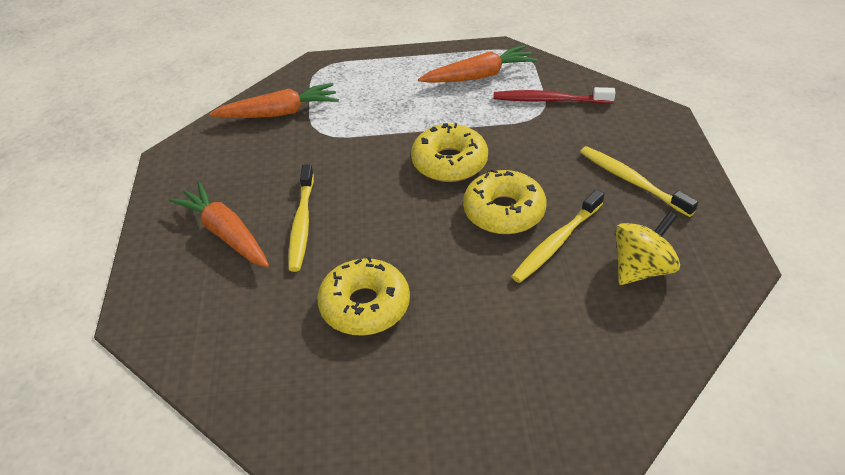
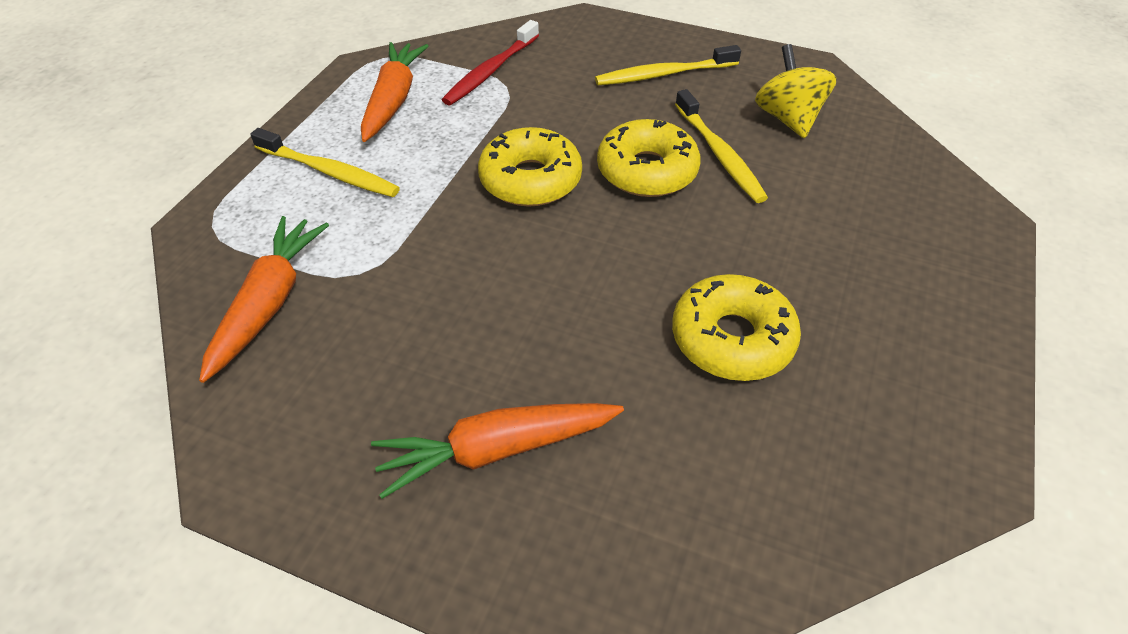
camera: 65 degrees left, 5 degrees up
(302, 223) = (538, 352): yellow toothbrush -> yellow toothbrush (329, 171)

